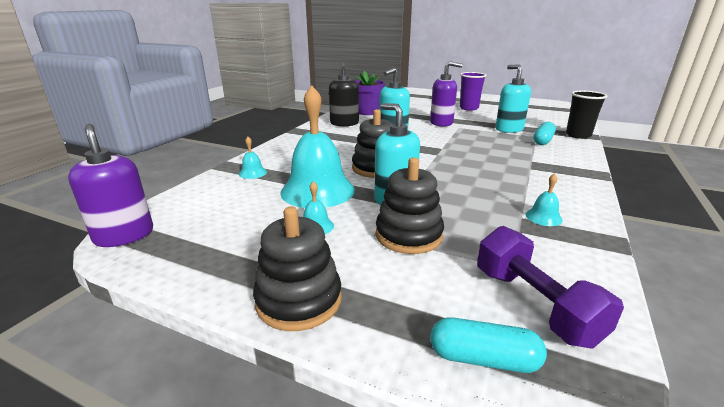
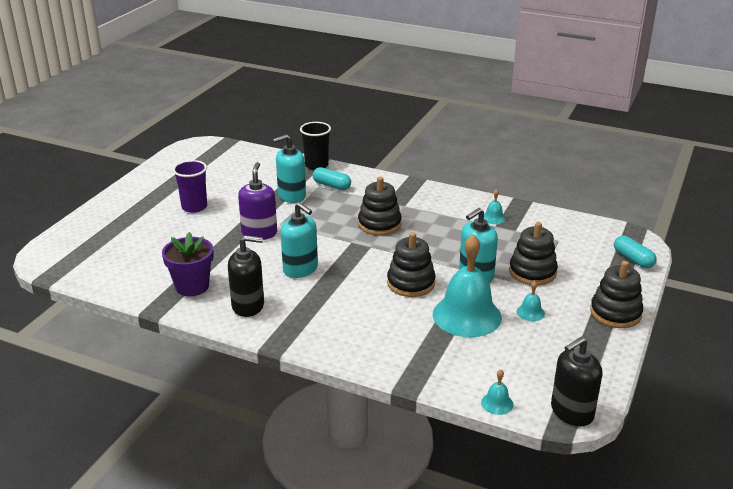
camera: 90 degrees left, 5 degrees up
(124, 235) = (571, 412): purple soap dispenser -> black soap dispenser
(252, 173) = (429, 361): turquoise bell -> turquoise bell (497, 403)
(481, 157) = (379, 224): none -> black stacking toy
(483, 358) = (633, 259): turquoise capsule -> turquoise capsule turned 45 degrees counterclockwise
(534, 305) = (590, 239): purple dumbbell -> none

